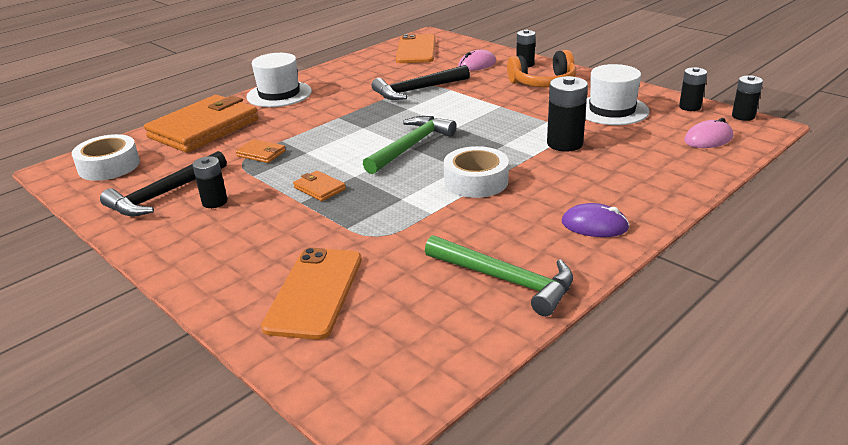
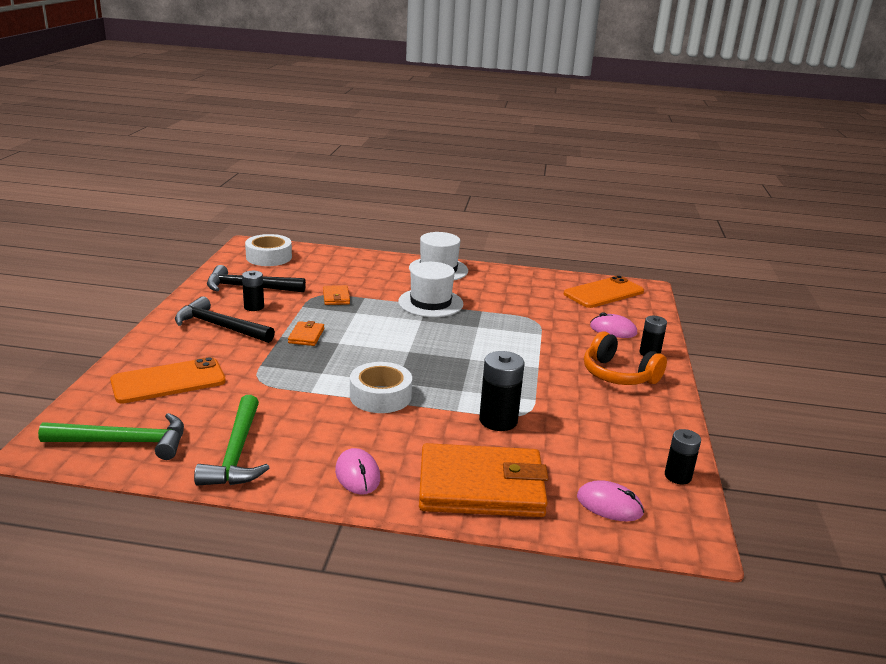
camera: 50 degrees right, 5 degrees down
(204, 128) = (352, 265): orange wallet -> orange wallet (481, 487)
(410, 146) = (411, 349): green hammer -> green hammer (125, 442)
(417, 90) = (519, 320): black hammer -> black hammer (220, 327)
(594, 225) = (357, 475): purple mouse -> pink mouse
(612, 110) = (605, 429): white hat -> white hat (430, 303)
(743, 116) = (701, 519): black battery -> none

